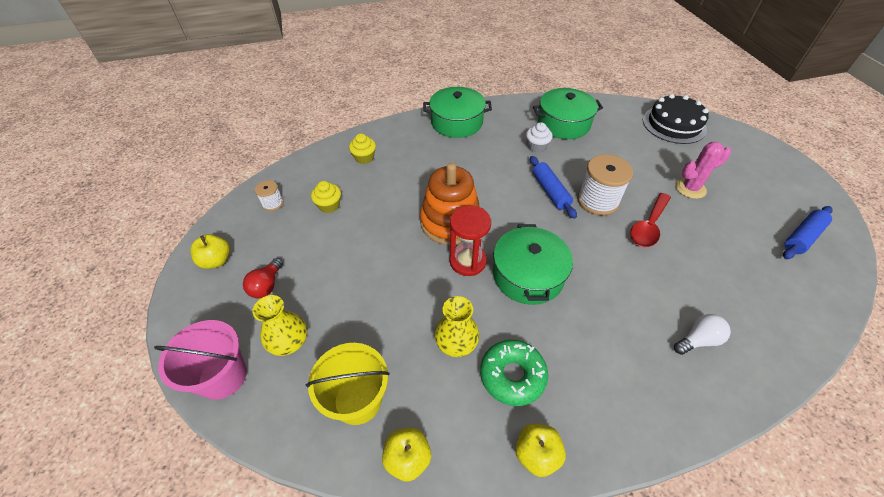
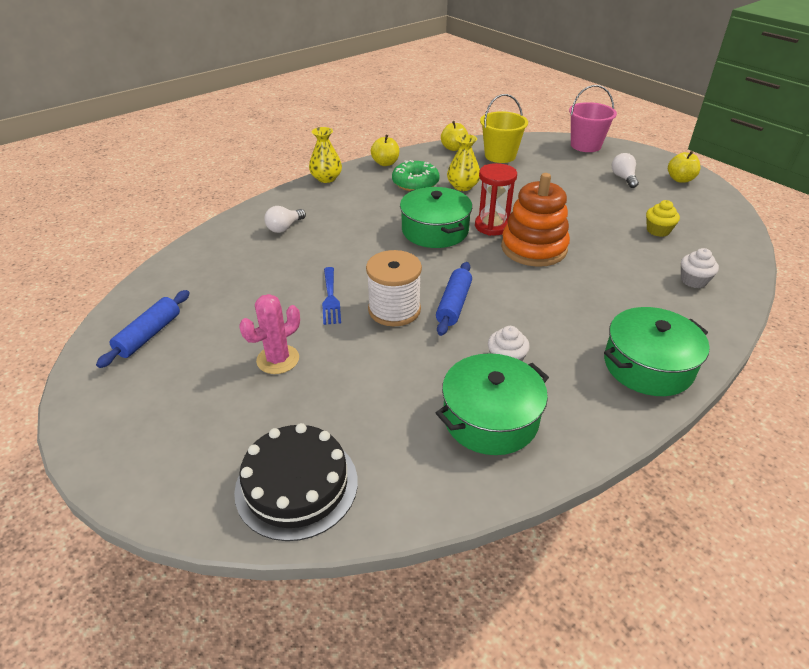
camera: 155 degrees right, 10 degrees down
(267, 285) = (623, 178): red light bulb -> white light bulb
(272, 203) = (707, 219): white spool -> none
(289, 341) = (569, 163): yellow vase -> yellow vase (326, 178)
(364, 158) = (693, 280): yellow cupcake -> white cupcake
(550, 191) = (453, 305): blue rolling pin -> blue rolling pin turned 60 degrees clockwise
(648, 226) = (330, 298): red spoon -> blue fork

